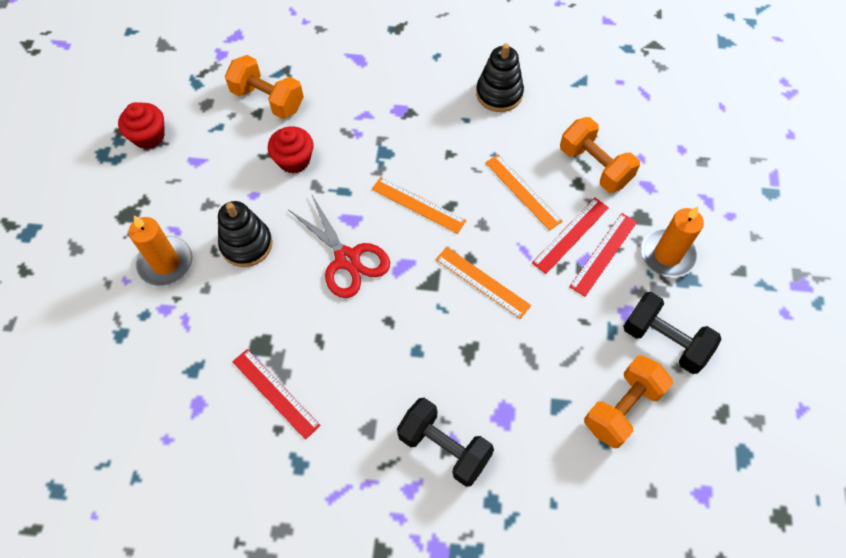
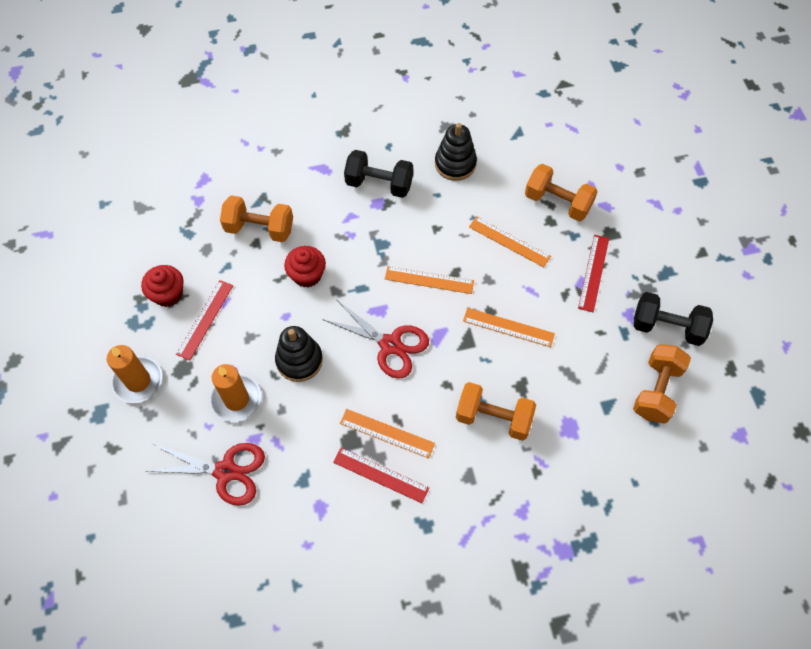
camera: 20 degrees left, 0 degrees up
(121, 333) = (226, 471): none -> red scissors
(302, 351) = (387, 433): none -> orange ruler
(423, 374) = (493, 418): none -> orange dumbbell
(444, 447) = (534, 470): black dumbbell -> black dumbbell (379, 184)
(570, 235) = (562, 265): red ruler -> red ruler (205, 319)
(667, 254) = (642, 257): orange candle -> orange candle (138, 381)

